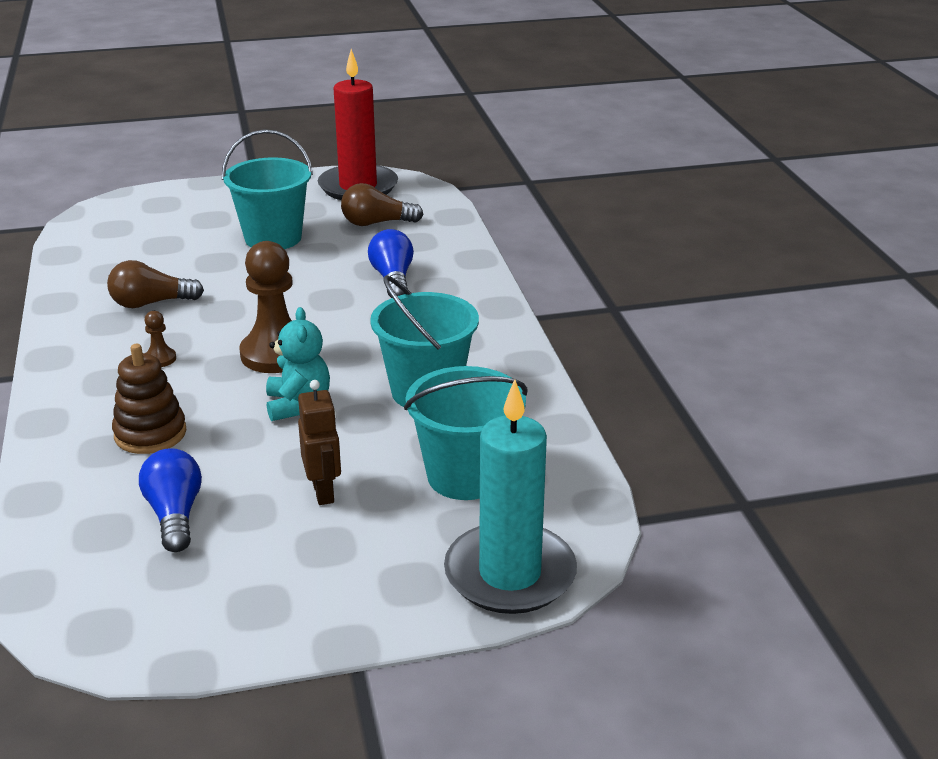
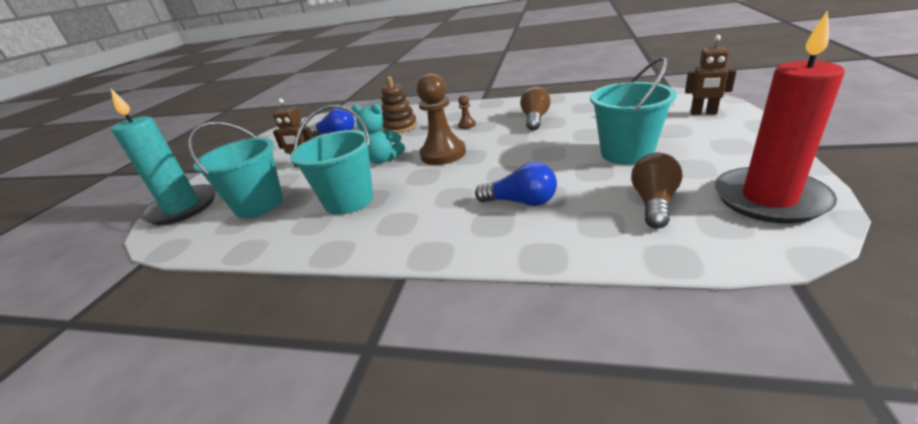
camera: 120 degrees right, 0 degrees up
(162, 205) = (703, 113): none -> brown robot

